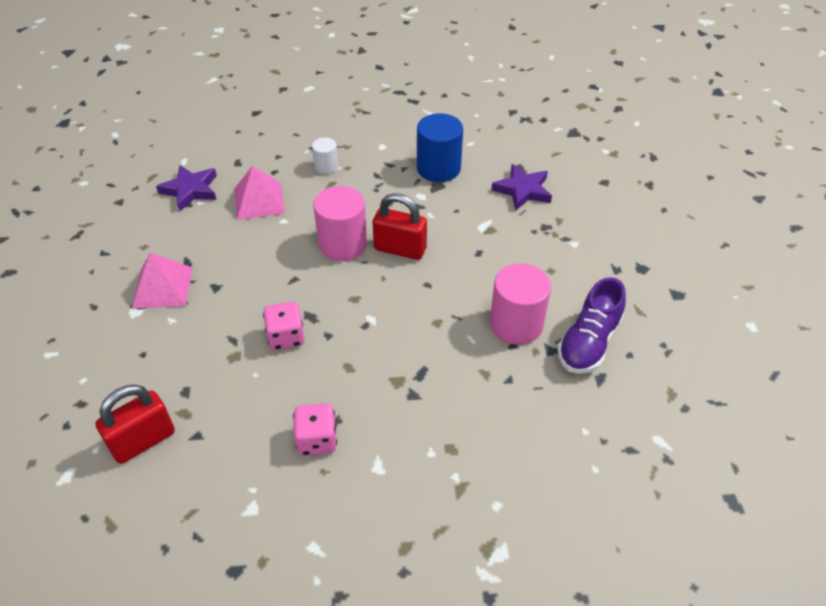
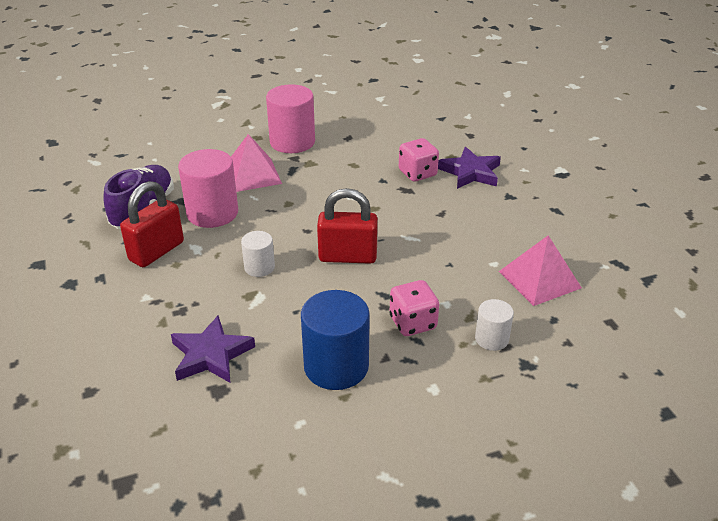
camera: 165 degrees right, 10 degrees down
(143, 441) = (475, 111): red padlock -> red padlock (156, 251)
(162, 287) = (556, 188): pink pyramid -> pink pyramid (252, 175)
(190, 190) = (630, 277): purple star -> purple star (471, 172)
(317, 440) = (356, 127): pink dice -> pink dice (413, 323)
(343, 244) = (412, 251): pink cylinder -> pink cylinder (292, 142)
(478, 253) = (259, 267): none -> white cylinder

